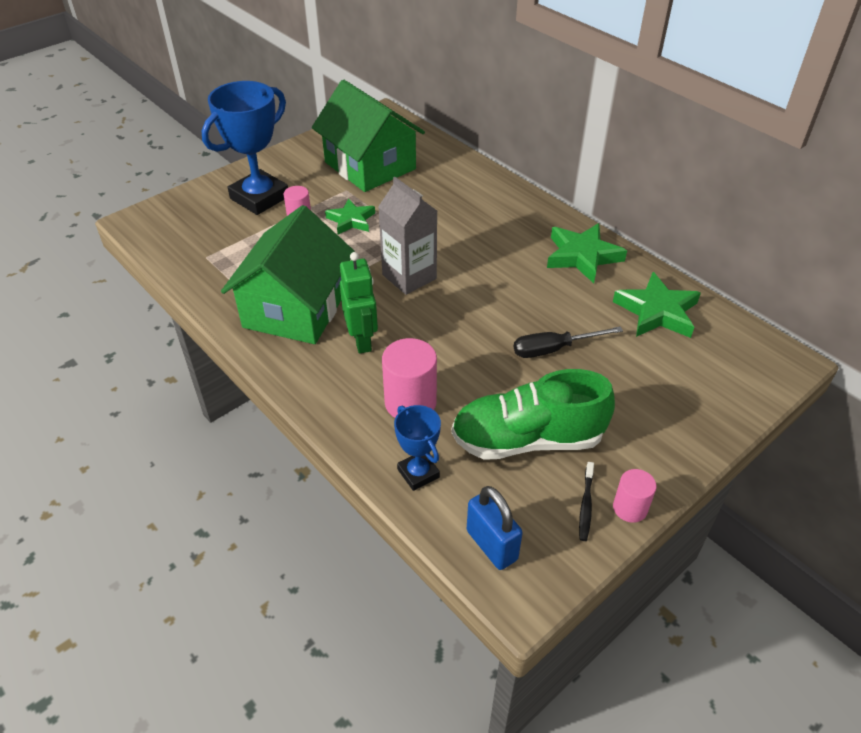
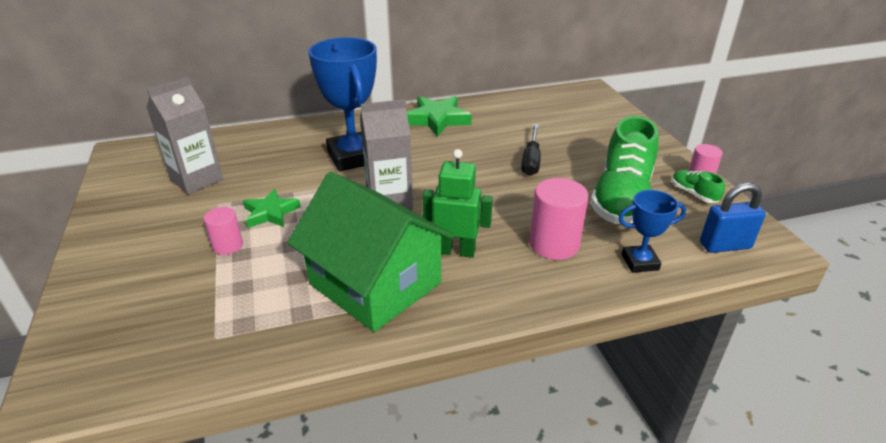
camera: 65 degrees left, 10 degrees down
(259, 198) = (153, 266): blue trophy -> blue trophy (353, 157)
(370, 165) = (197, 180): green house -> grey carton
(586, 505) = (693, 194): black toothbrush -> green shoe
(657, 312) = (519, 112): green star -> none

